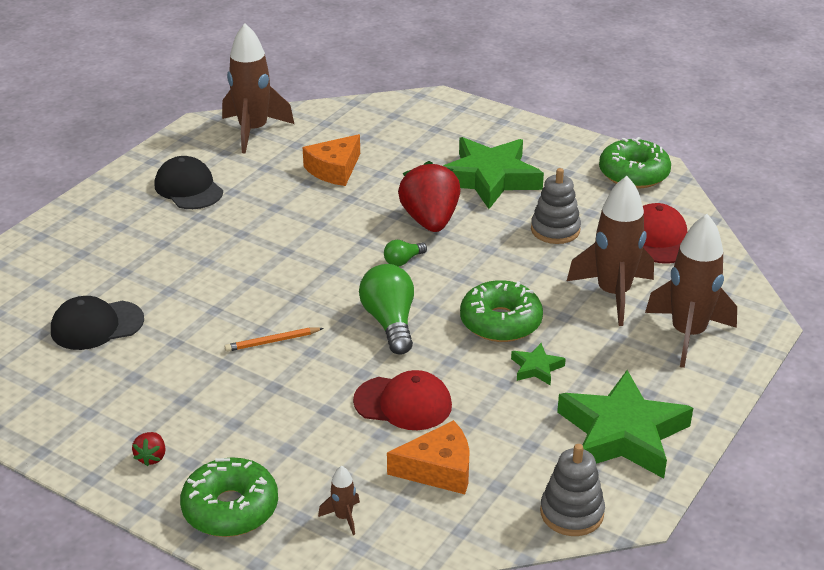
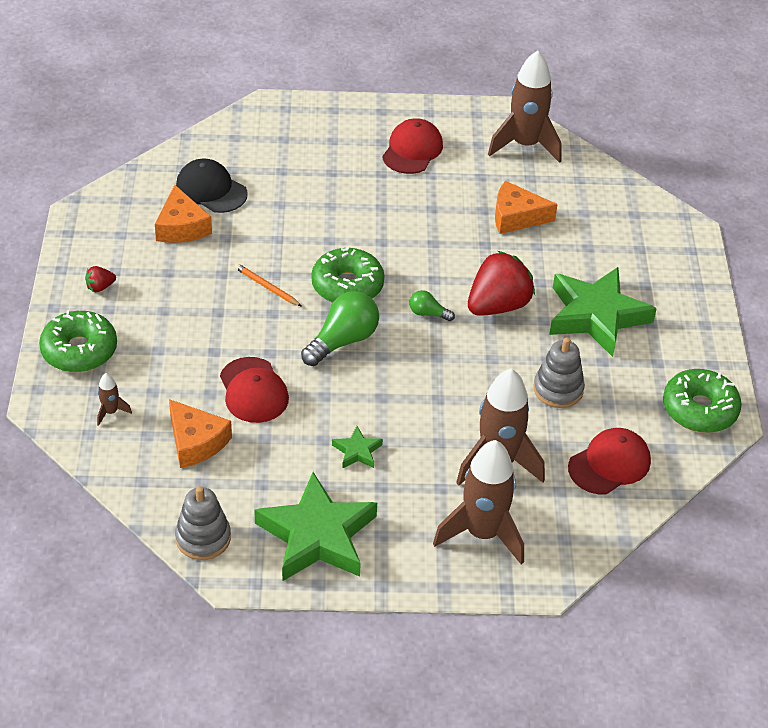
camera: 55 degrees right, 10 degrees up
(127, 365) = (181, 227): none -> orange cheese
(188, 188) = (412, 150): black cap -> red cap
(500, 322) = (398, 406): green donut -> green donut (347, 285)

